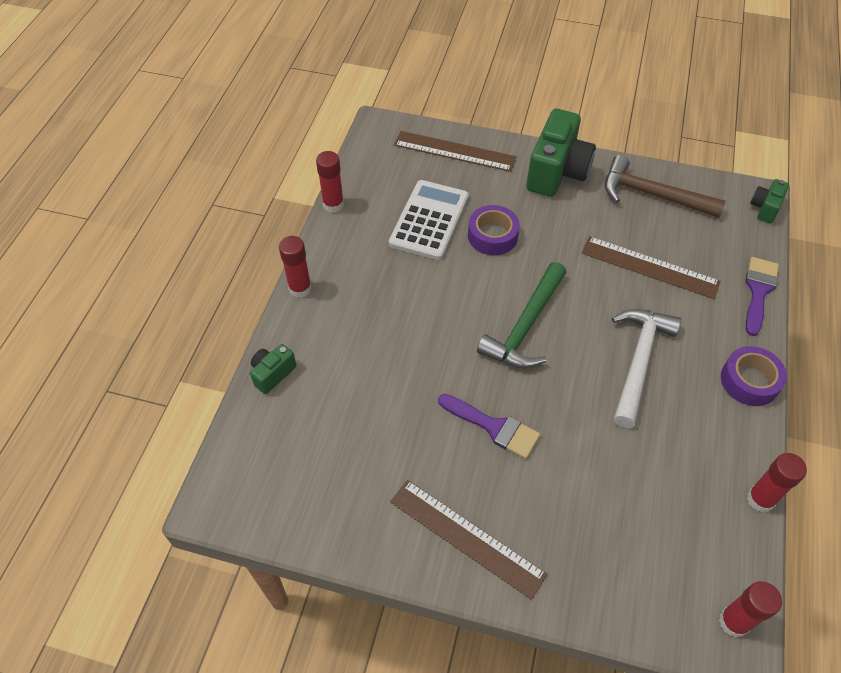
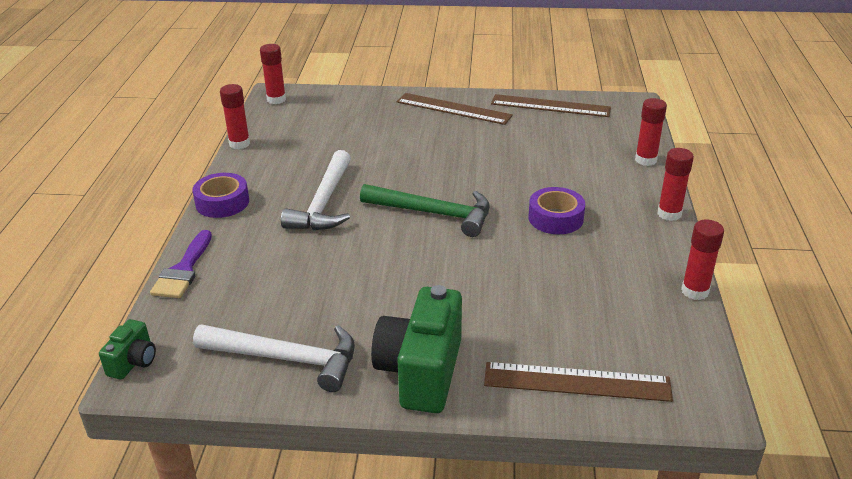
camera: 170 degrees right, 20 degrees down
(272, 374) = (645, 160): green camera -> red glue stick
(429, 220) = (570, 290): white calculator -> none
(492, 236) = (488, 284): purple tape -> purple tape (555, 218)
(493, 427) = (448, 154): purple brush -> none
(525, 326) = (434, 213): green hammer -> green hammer turned 90 degrees clockwise
(649, 267) = (302, 277): brown ruler -> brown ruler (550, 106)
(652, 195) = (287, 359): brown hammer -> white hammer

